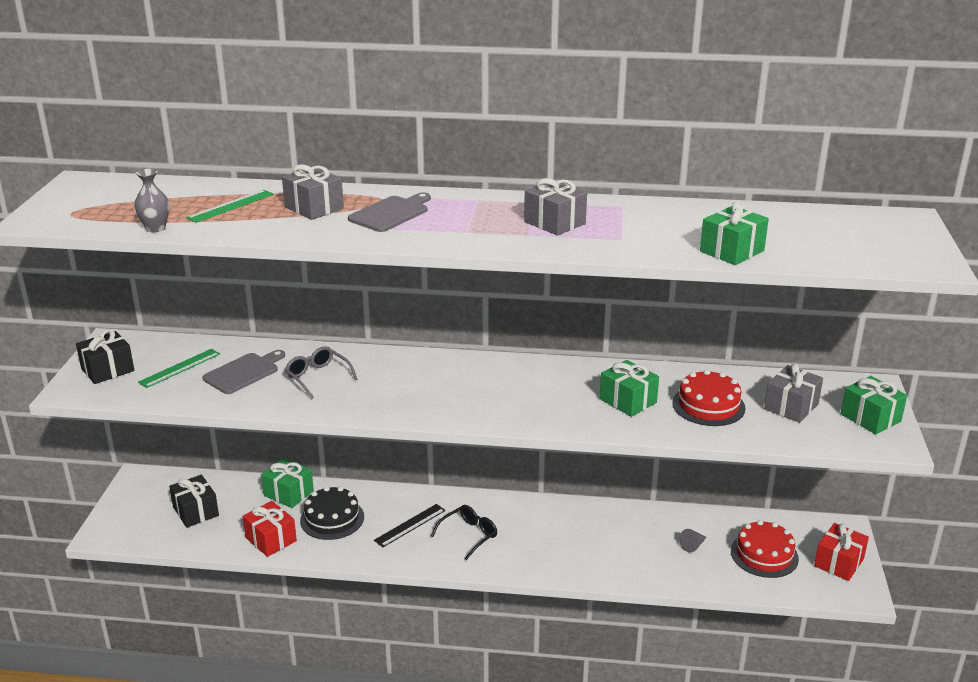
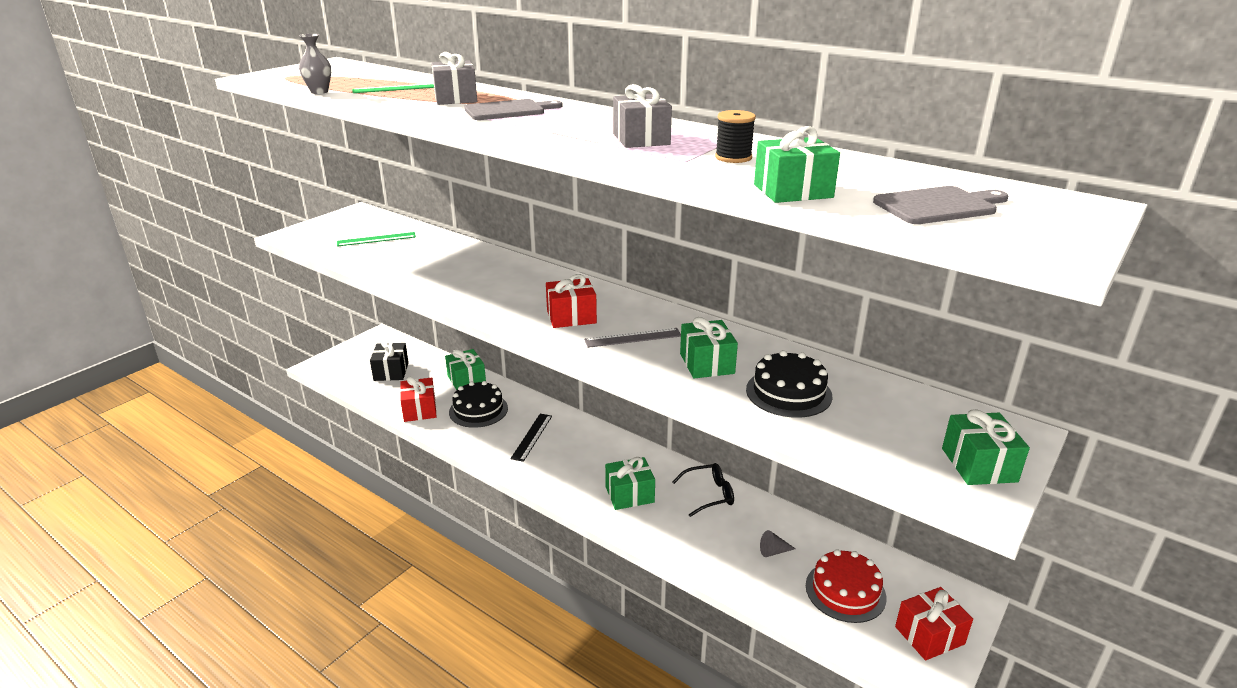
camera: 30 degrees right, 0 degrees up
(107, 370) = (330, 228): black gift -> none
(243, 372) = (414, 253): grey cutting board -> grey cutting board (938, 206)
(318, 377) = (462, 271): grey glasses -> none
(410, 525) = (532, 437): black ruler -> black ruler turned 60 degrees counterclockwise
(468, 535) = (571, 462): black glasses -> black glasses (708, 494)
(475, 393) = (571, 317): none -> red gift
(544, 544) = (629, 494): none -> green gift
(547, 396) = (633, 338): none -> grey ruler
(649, 227) = (733, 157): none -> black spool
(708, 405) = (788, 393): red cake -> black cake
(791, 406) = (886, 422): grey gift -> none

